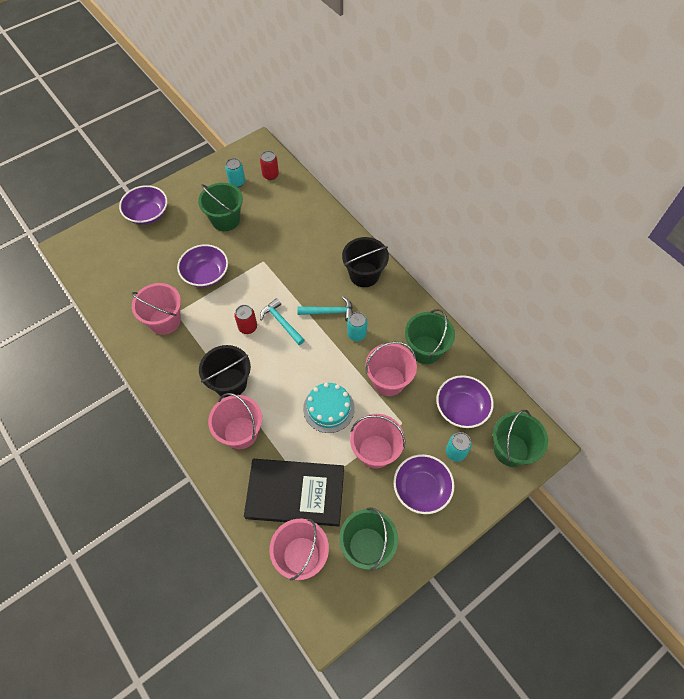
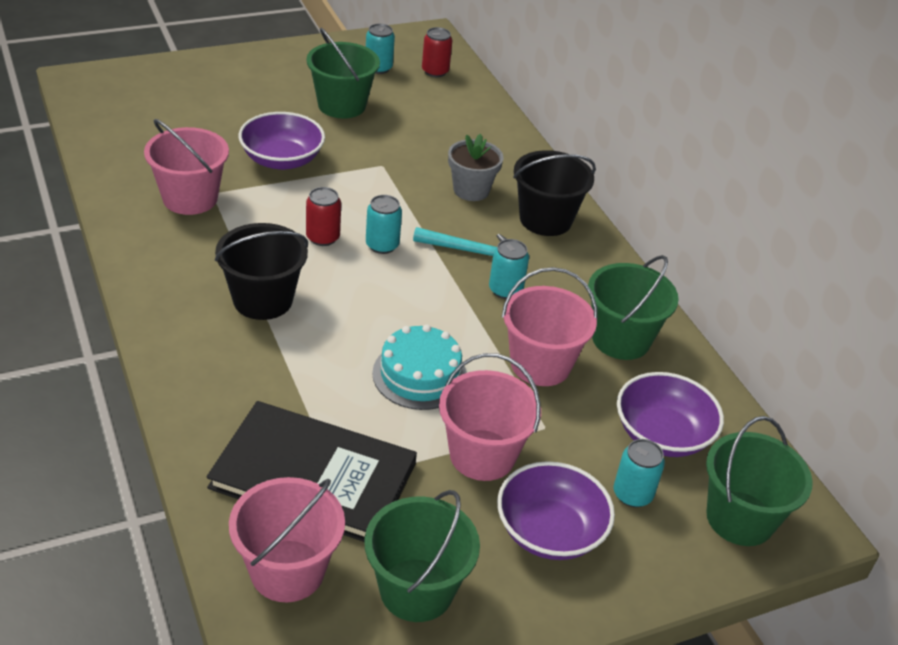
camera: 10 degrees right, 20 degrees down
(147, 214) = (222, 72): purple bowl -> none
(240, 433) = (251, 368): pink bucket -> none
(281, 322) = (382, 245): turquoise hammer -> turquoise can
(318, 265) = (471, 190): none -> grey flower pot

